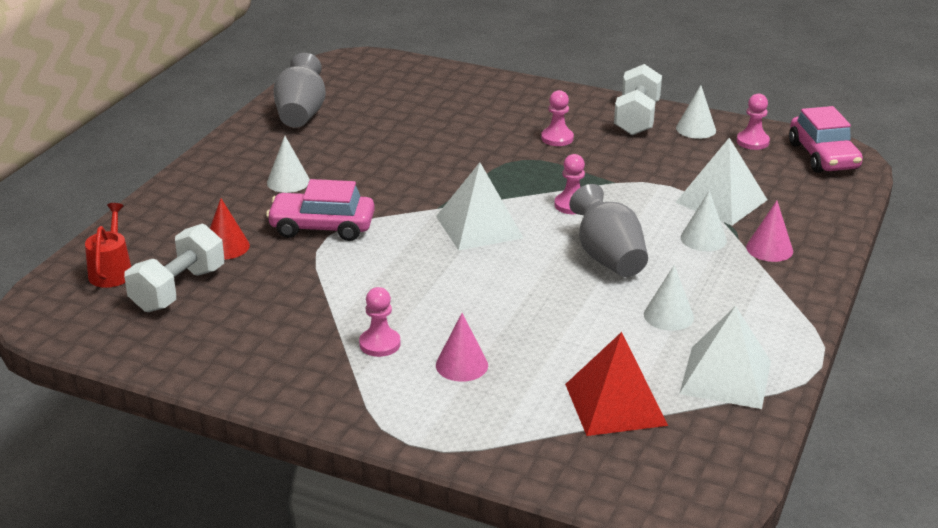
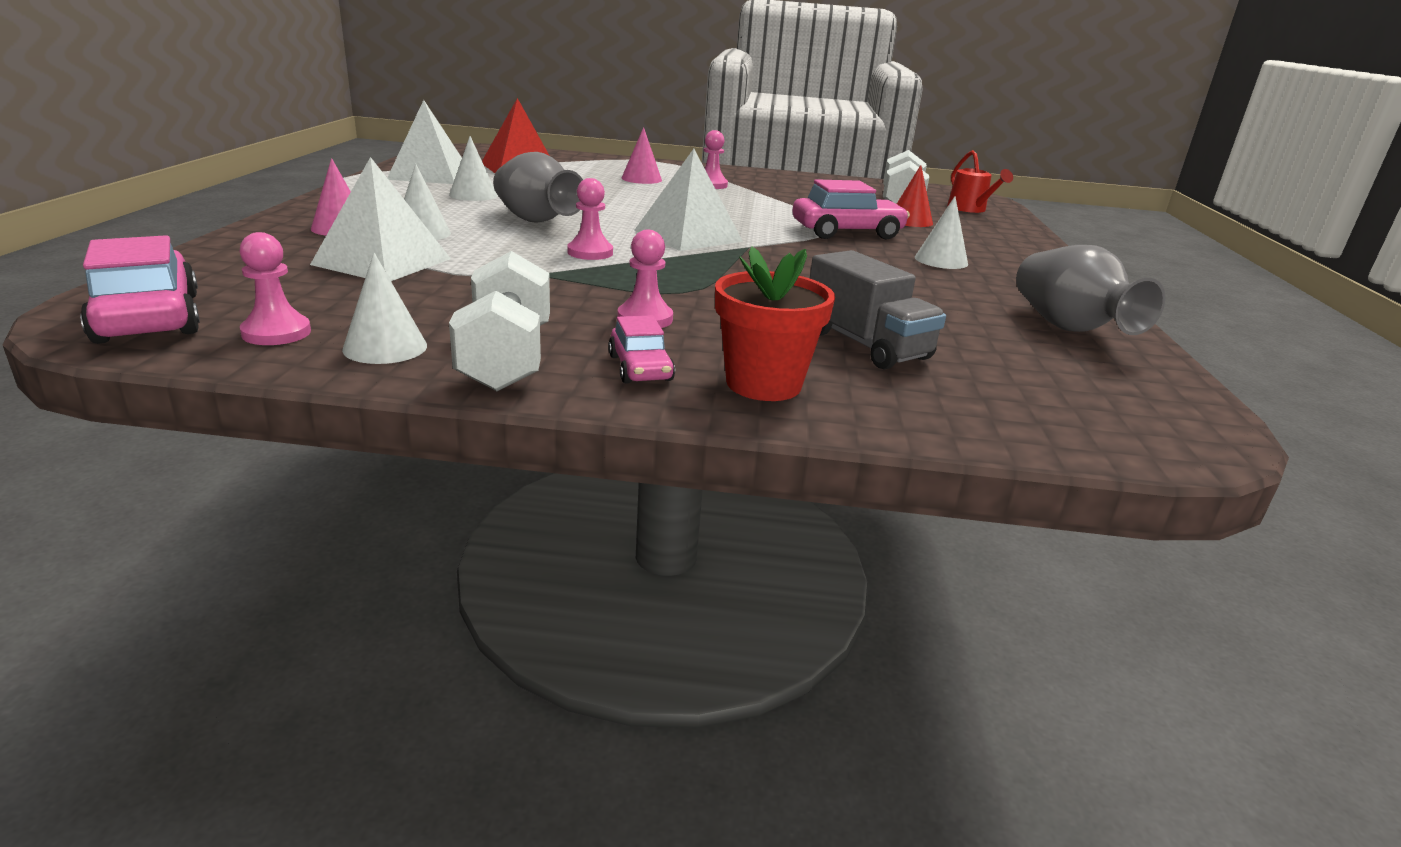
camera: 160 degrees right, 5 degrees down
(443, 112) = (866, 345): none -> grey truck
(518, 96) = (763, 384): none -> red flower pot
(572, 108) = (640, 368): none -> pink car

